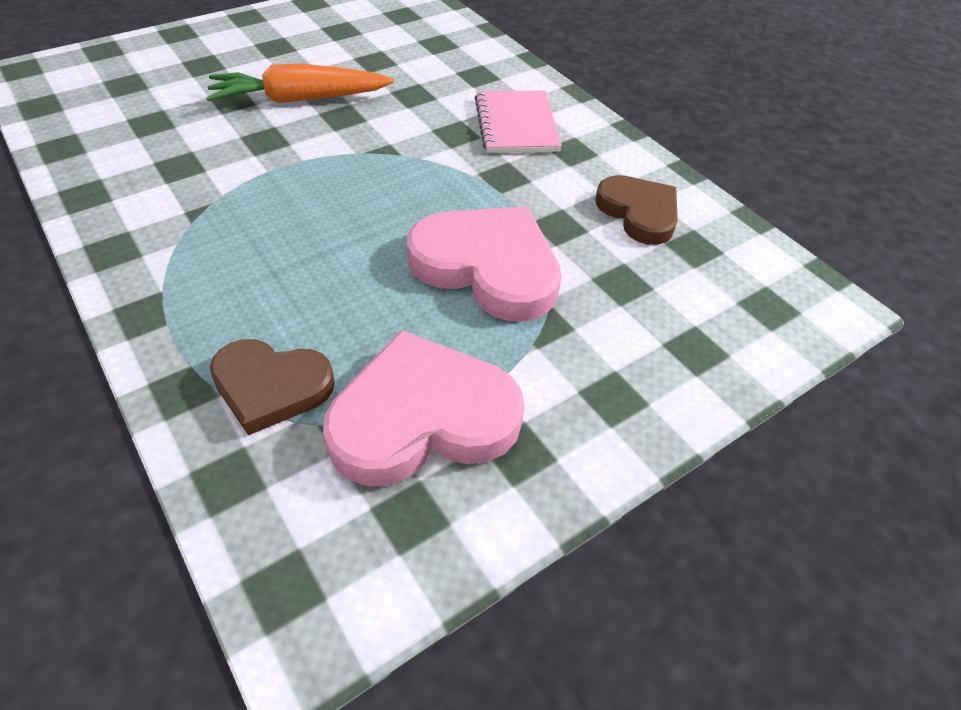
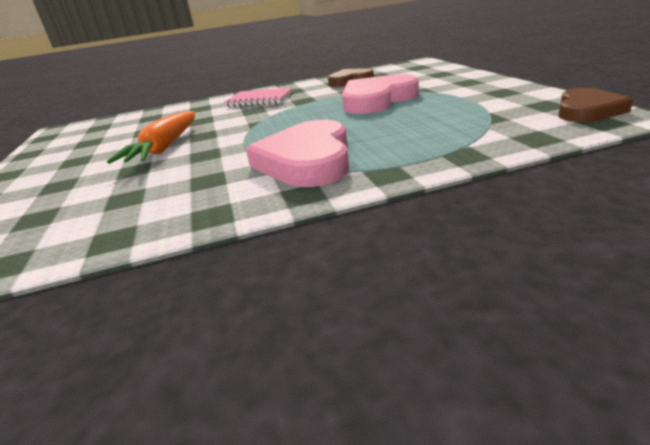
camera: 65 degrees left, 20 degrees down
(271, 387) = (462, 133): brown heart -> brown heart (587, 110)
(422, 417) = (483, 105): pink heart -> pink heart (307, 161)

